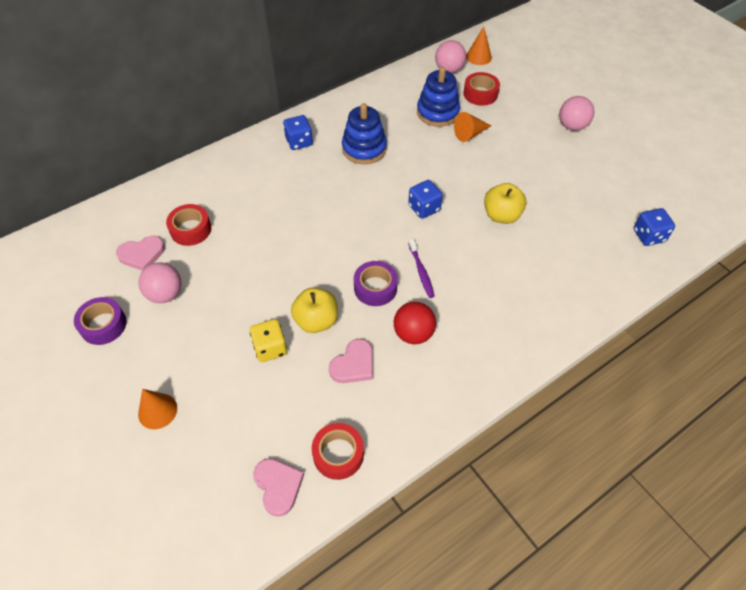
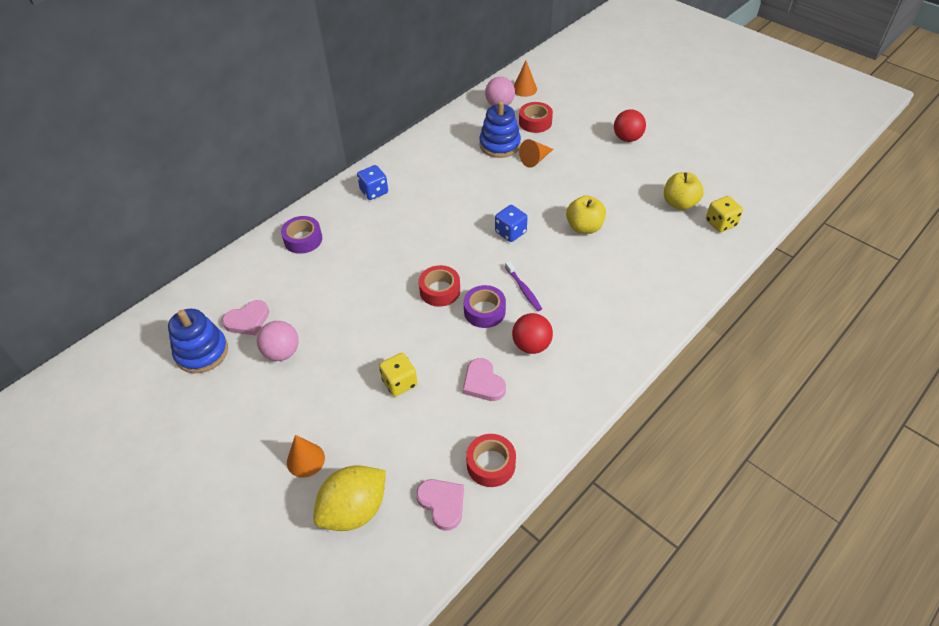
camera: 10 degrees left, 5 degrees down
(103, 325) = (228, 392): purple tape -> purple tape (303, 239)
(190, 229) = (290, 289): red tape -> red tape (440, 290)
(190, 474) = (354, 510): none -> yellow lemon
(316, 321) = (437, 350): yellow apple -> yellow apple (679, 203)
(353, 364) = (483, 383): pink heart -> pink heart turned 120 degrees clockwise
(364, 149) = (439, 188): blue stacking toy -> blue stacking toy (202, 352)
(572, 126) = (627, 138): pink ball -> red ball
(649, 236) = (721, 223): blue dice -> yellow dice

